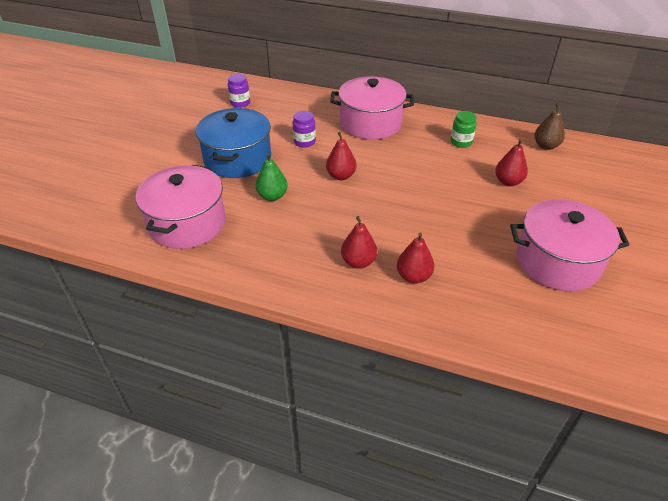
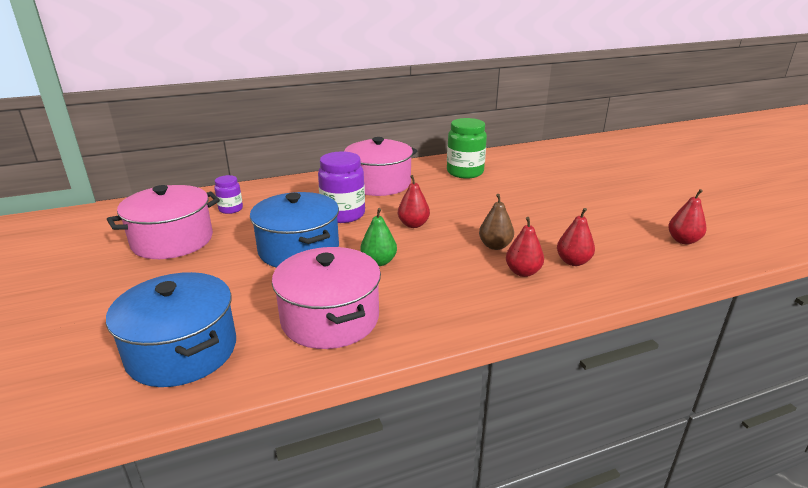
camera: 40 degrees left, 15 degrees down
(95, 200) = (182, 351): none -> blue pot
(304, 142) = (343, 214): purple jar -> purple jar, size x1.80
(461, 142) = (465, 172): green jar -> green jar, size x1.80
(508, 182) = (532, 183): red pear -> red pear (683, 240)
(546, 146) = (520, 156): brown pear -> brown pear (495, 246)
(557, 262) = (632, 212): pink pot -> pink pot (172, 240)

